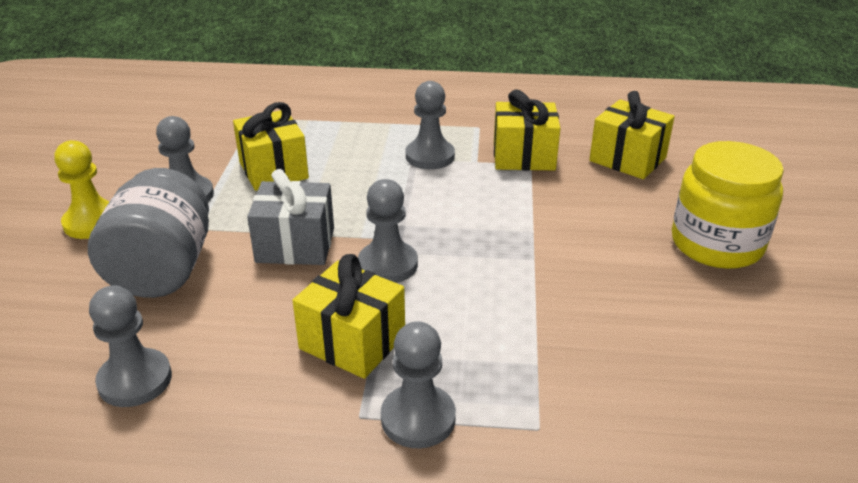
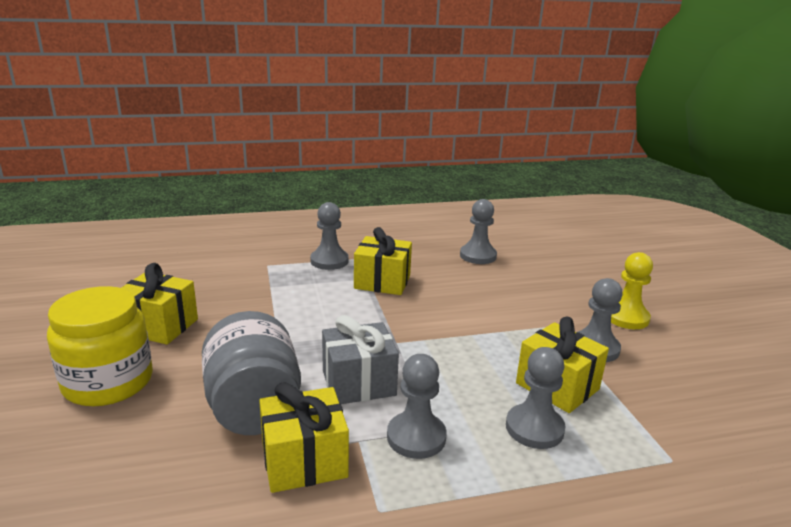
camera: 160 degrees right, 10 degrees down
(162, 270) = (533, 298): grey jar -> grey jar (254, 408)
(295, 245) = (466, 325): grey gift -> grey gift (358, 383)
(388, 265) = (389, 323): grey pawn -> grey pawn (534, 428)
(627, 159) = (165, 484): yellow gift -> yellow gift (159, 326)

